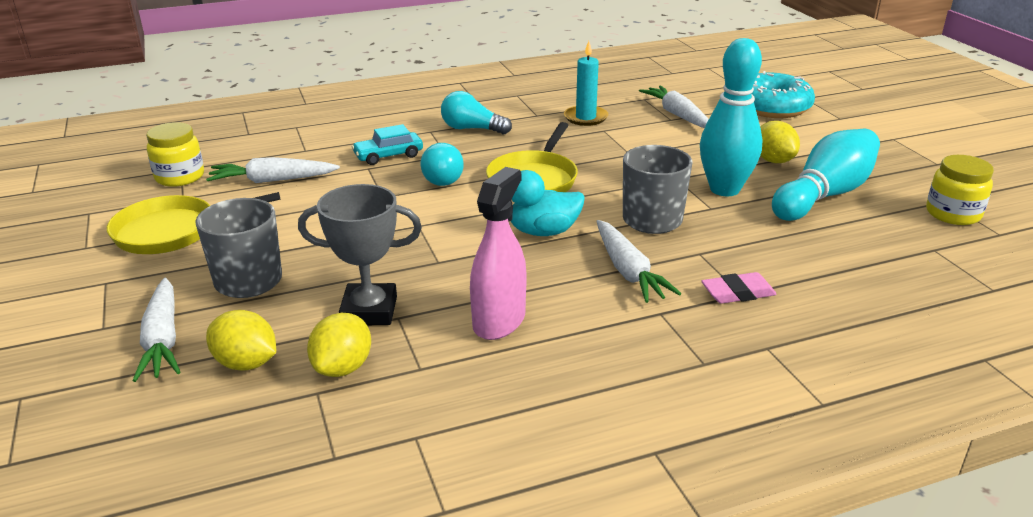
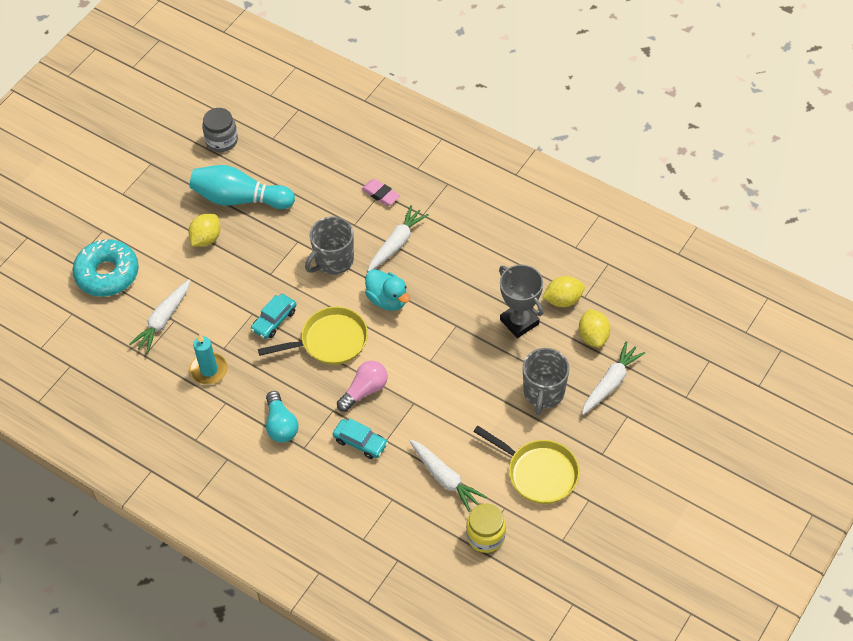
camera: 125 degrees left, 25 degrees up
(442, 177) = (364, 391): turquoise light bulb -> pink light bulb
(499, 321) = (482, 268): pink spray bottle -> none
(605, 161) = (274, 320): none -> turquoise car
(724, 189) = (268, 245): turquoise bowling pin -> none
(953, 214) = (222, 140): yellow jar -> grey jar

